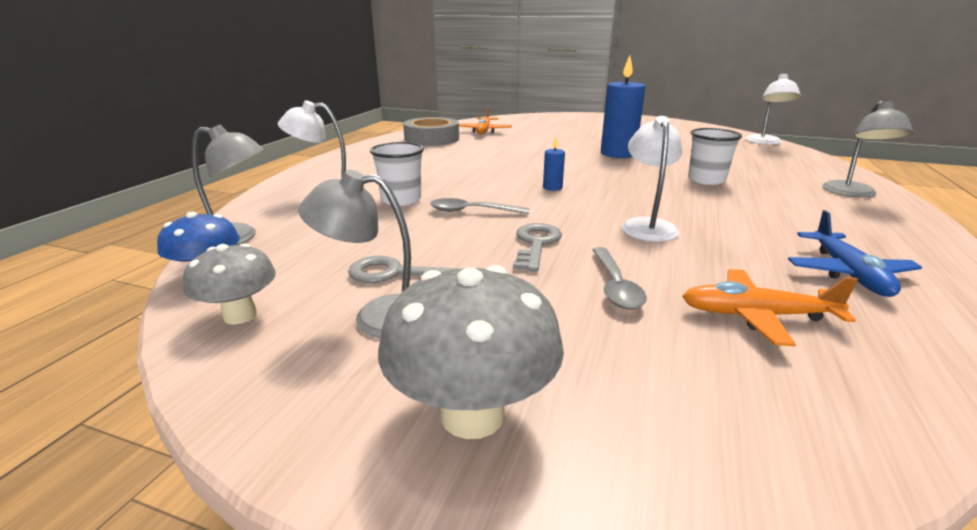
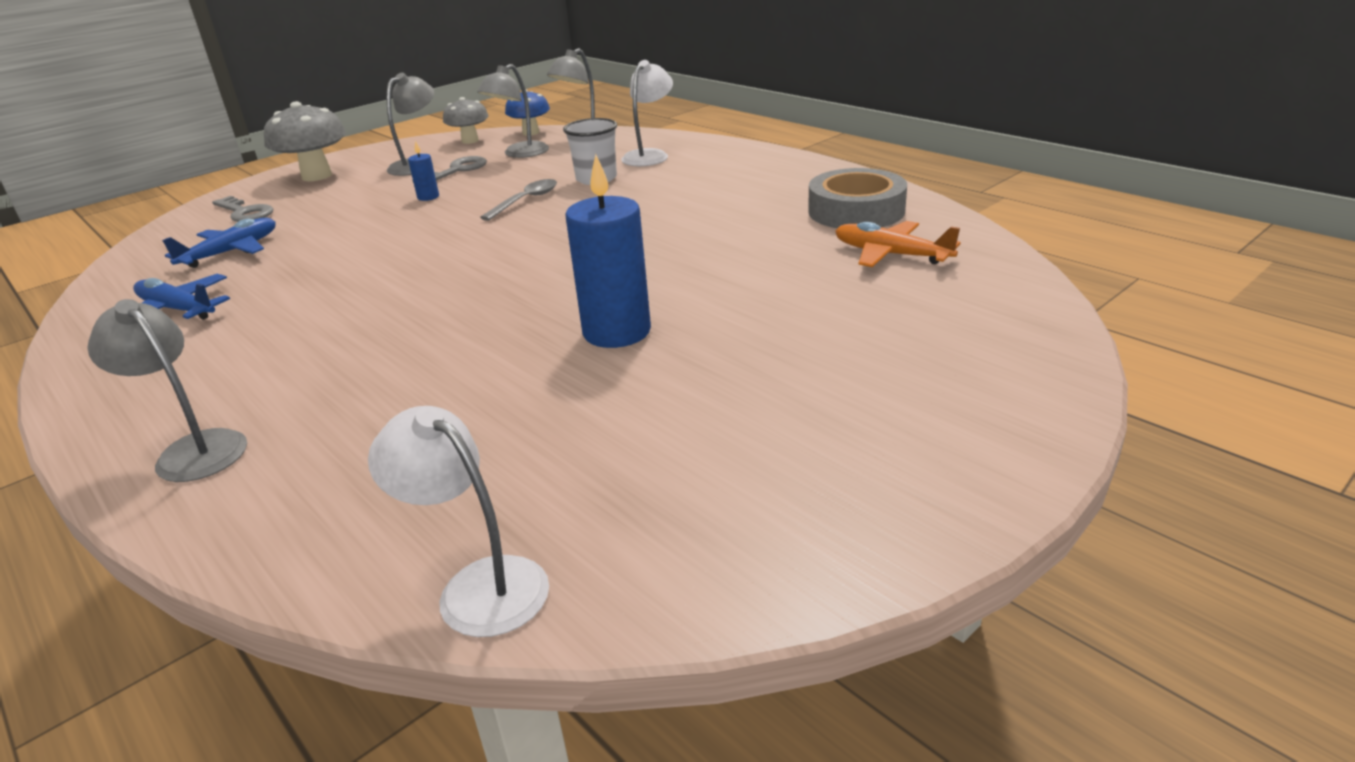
camera: 120 degrees right, 5 degrees up
(319, 254) = (520, 154): none -> grey lamp
(536, 244) = (426, 213): grey key -> grey key (245, 212)
(552, 187) = (535, 246): blue candle -> blue candle (428, 197)
(615, 286) = (332, 223): grey spoon -> none
(647, 225) = (379, 263): white lamp -> none
(706, 180) = (414, 353): white cup -> none
(757, 316) = (231, 252): orange plane -> blue plane

